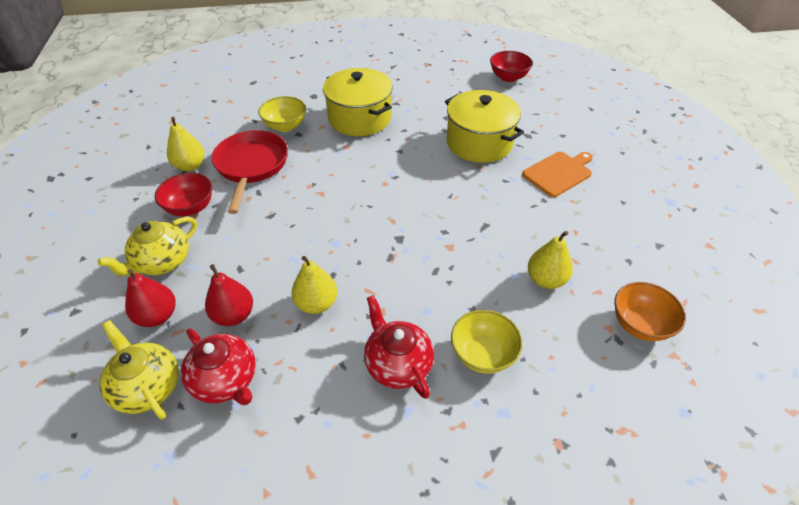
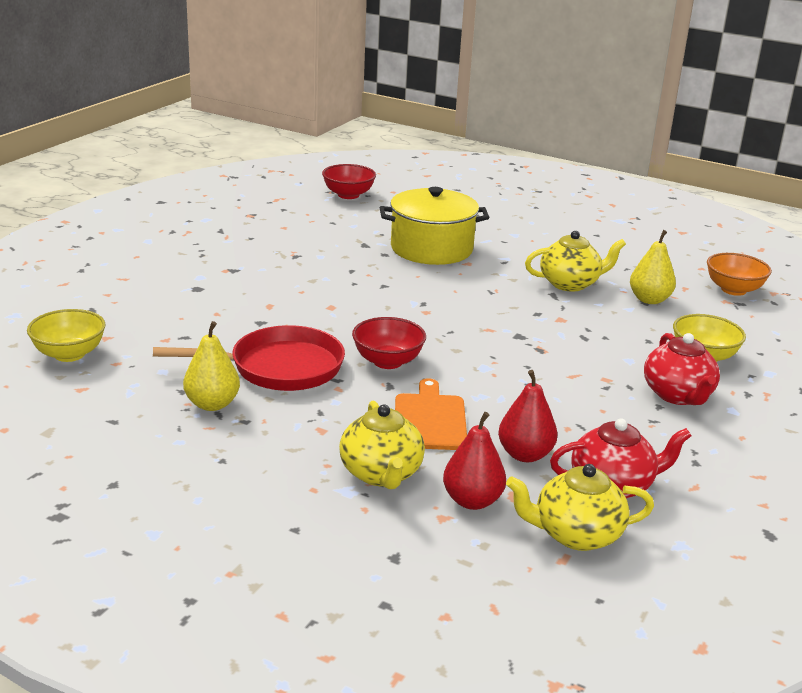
camera: 55 degrees left, 20 degrees down
(190, 208) = (302, 428): red bowl -> red bowl (387, 361)
(251, 166) = (279, 368): red pan -> red pan turned 135 degrees clockwise
(285, 126) = (231, 324): yellow bowl -> yellow bowl (69, 354)
(316, 303) = (560, 406): yellow pear -> none
(359, 118) = (290, 282): yellow pot -> none
(397, 364) = (678, 395): red teapot -> red teapot turned 105 degrees counterclockwise
(514, 226) = (570, 284): none -> yellow teapot
(558, 173) = (526, 239): orange cutting board -> orange cutting board (429, 419)

